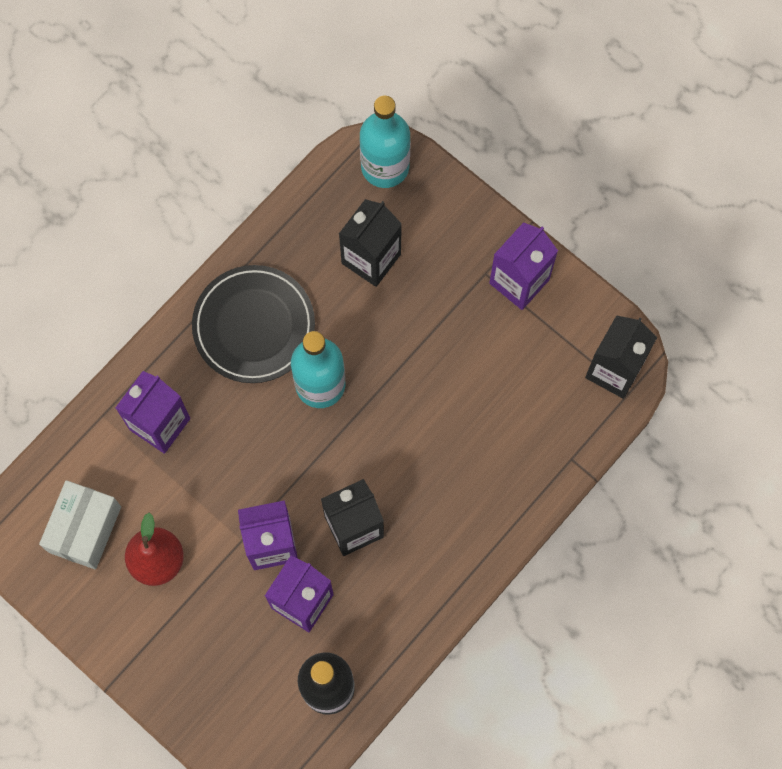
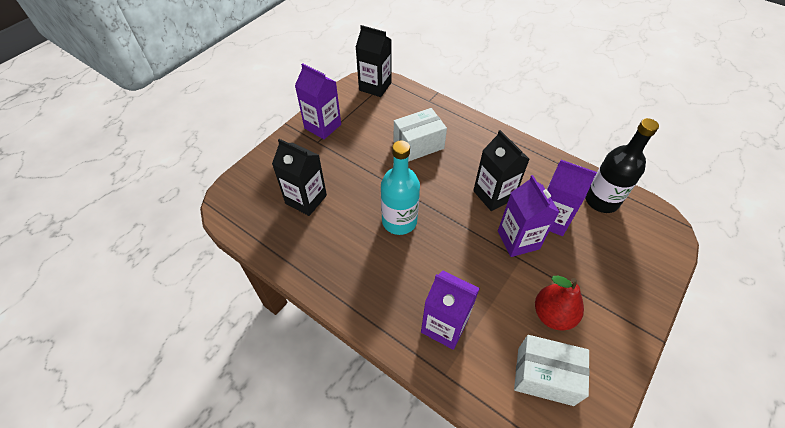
camera: 95 degrees left, 20 degrees down
(254, 326) = (358, 266): black plate -> none
(385, 166) = (237, 196): turquoise bottle -> none
(466, 428) = (418, 145): none -> white box

